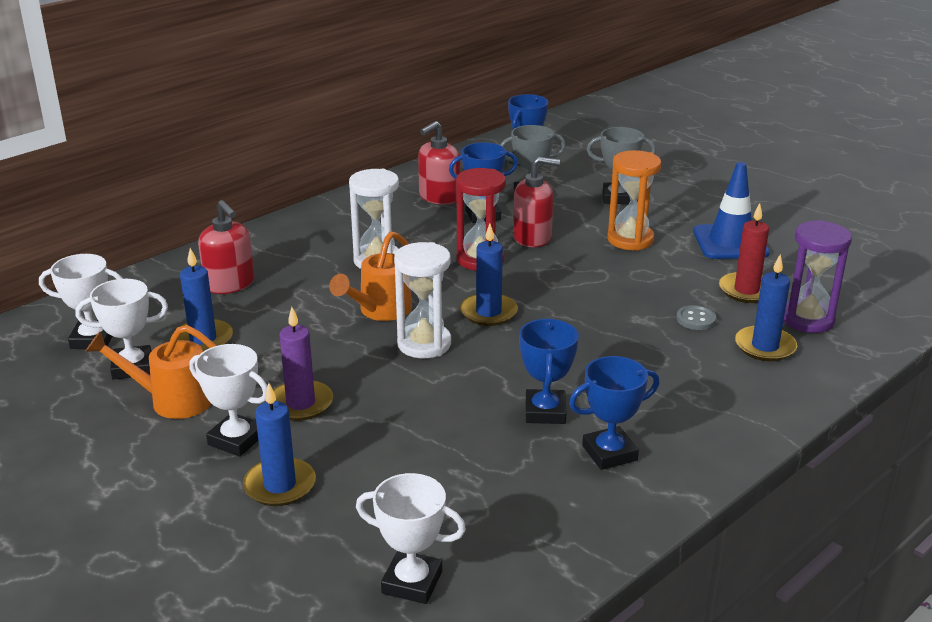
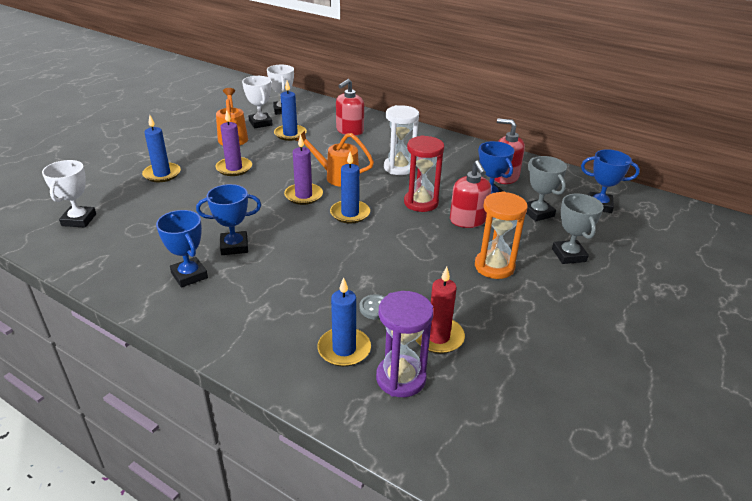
camera: 75 degrees right, 5 degrees up
(236, 440) = (200, 157): white trophy -> none
(424, 344) = (303, 196): white hourglass -> purple candle
(730, 242) = (527, 325): blue traffic cone -> none

